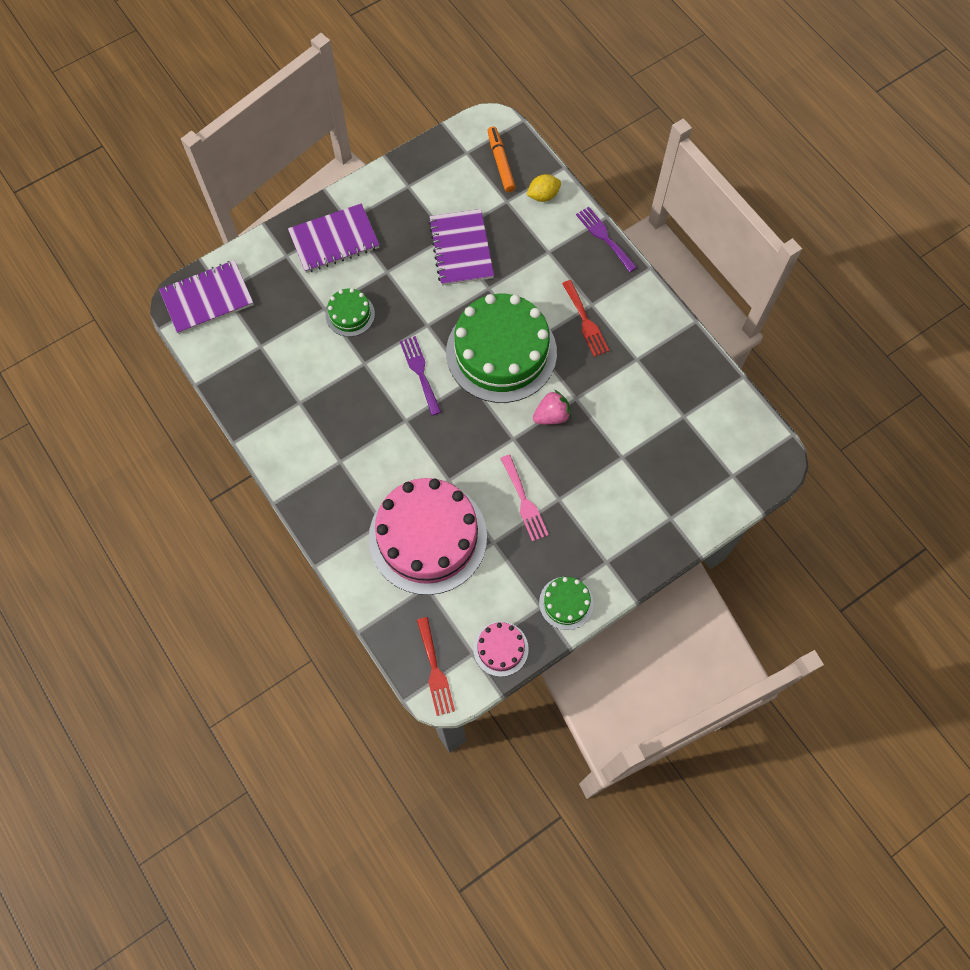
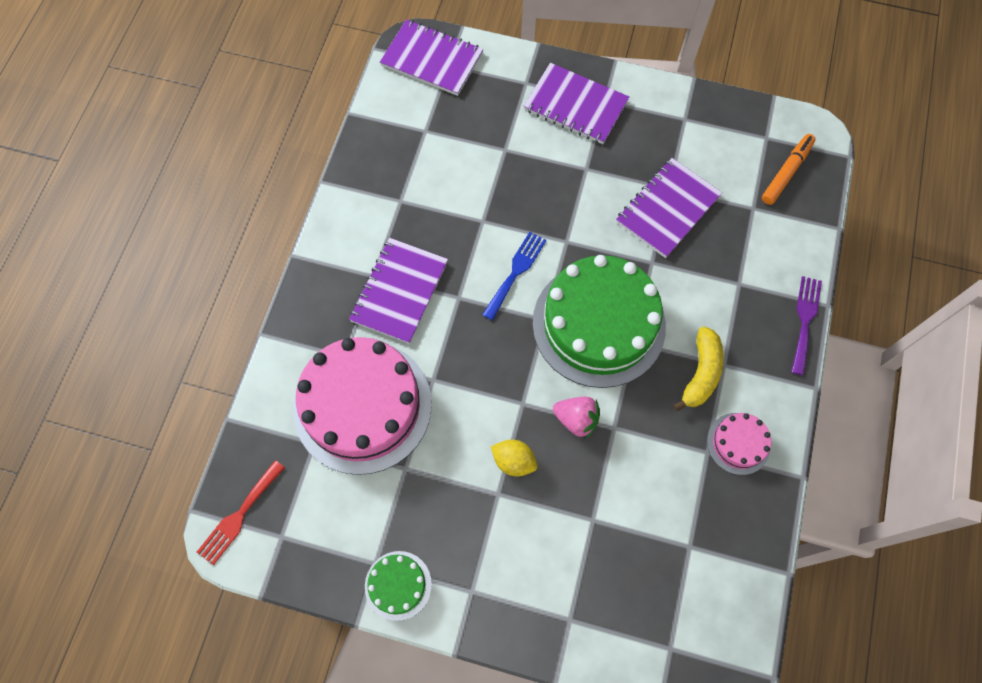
camera: 50 degrees right, 0 degrees up
(350, 314) = (518, 173): green cake -> none
(367, 454) = (399, 291): none -> purple notebook
(420, 372) = (515, 272): purple fork -> blue fork
(500, 648) = (305, 559): pink cake -> pink cake (738, 443)
(524, 501) = (468, 463): pink fork -> none
(543, 195) = (791, 233): yellow lemon -> yellow lemon (514, 461)
(585, 321) = (701, 373): red fork -> yellow banana

